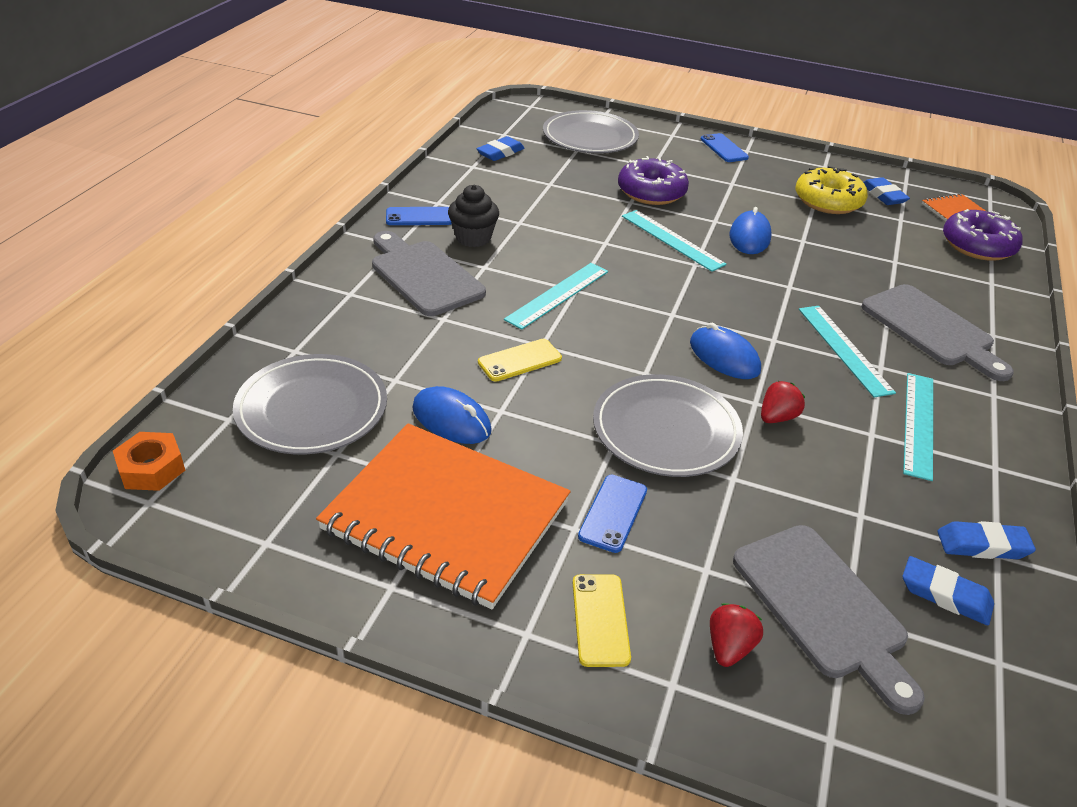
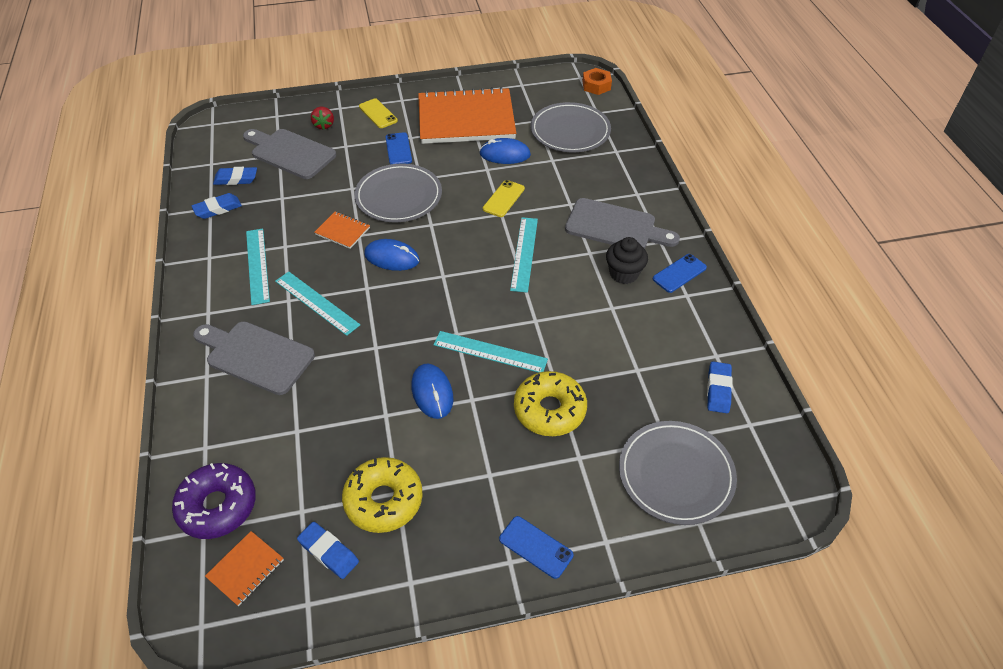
camera: 150 degrees right, 10 degrees up
(651, 192) = (549, 410): purple donut -> yellow donut
(777, 417) = (343, 231): red strawberry -> orange notebook

